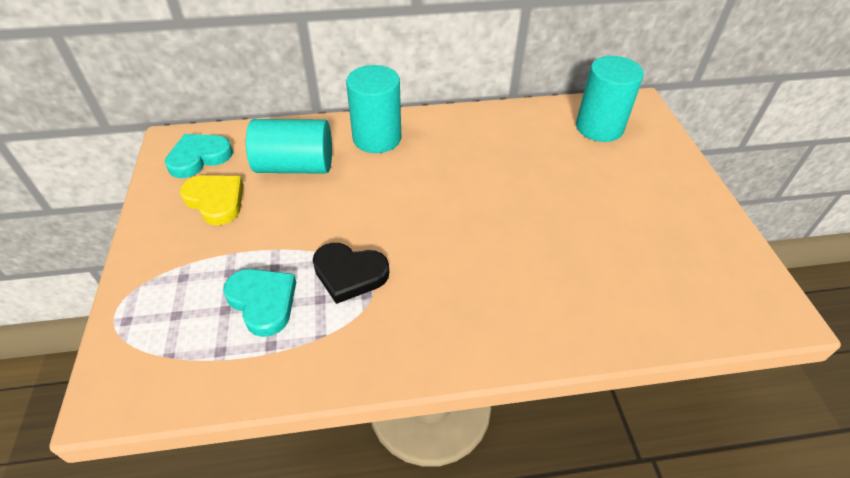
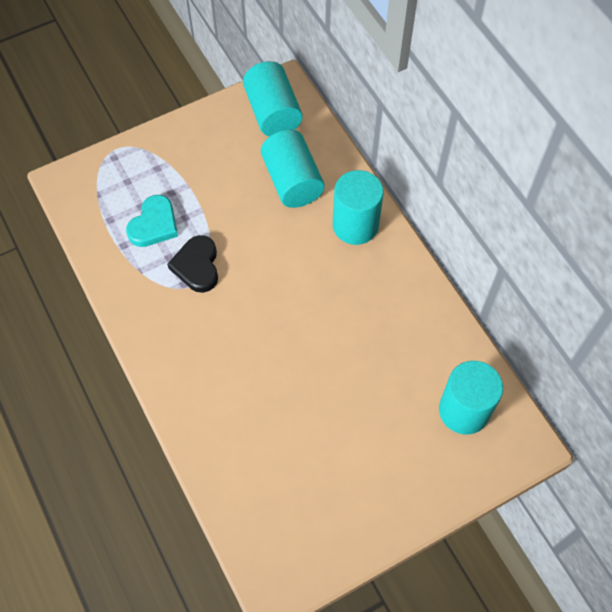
camera: 70 degrees right, 15 degrees up
(199, 158) = (273, 113): turquoise heart -> turquoise cylinder
(216, 201) = (232, 149): yellow heart -> none

